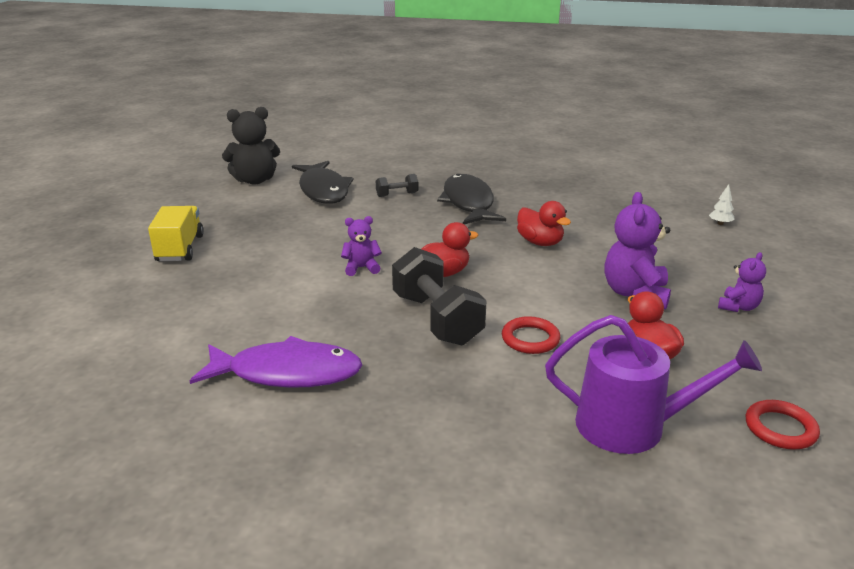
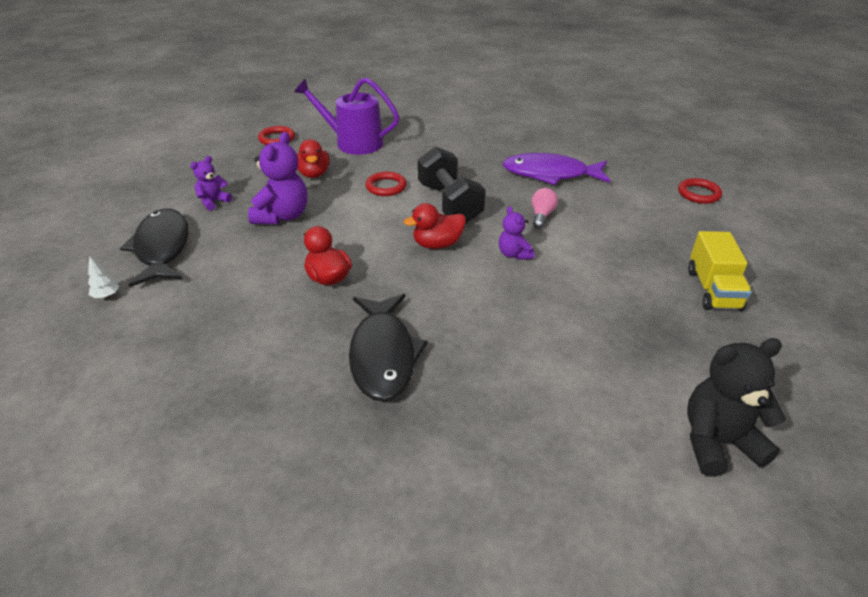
camera: 175 degrees left, 10 degrees up
(85, 350) = (698, 194): none -> red ring
(320, 309) = (542, 215): none -> pink light bulb
(323, 190) = (593, 402): black fish -> black fish (162, 248)
(361, 268) = (514, 254): purple teddy bear -> purple teddy bear turned 75 degrees clockwise
(397, 195) = (480, 382): black dumbbell -> none

